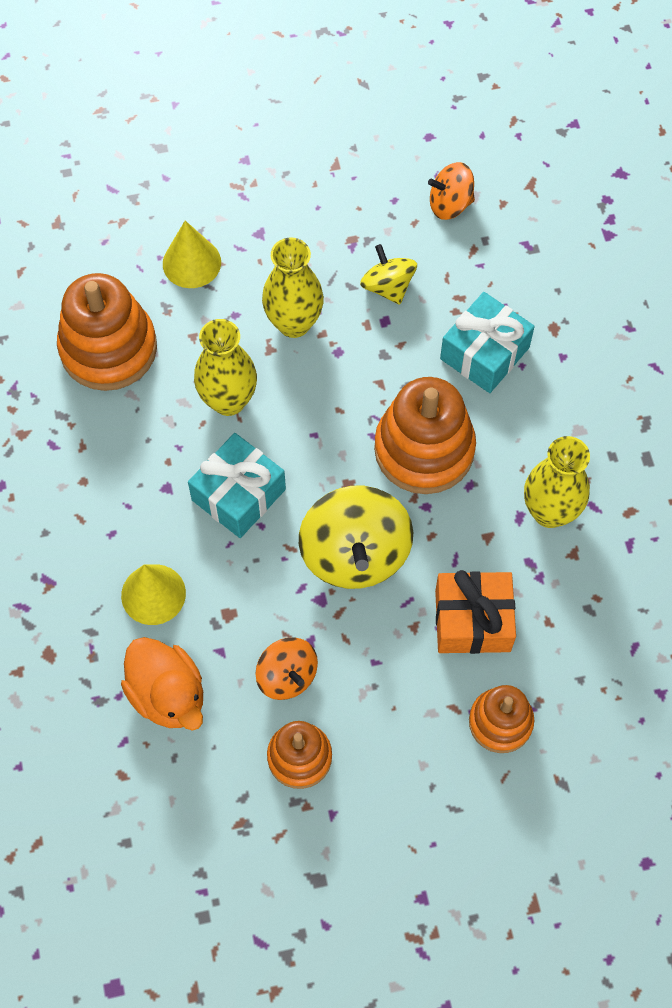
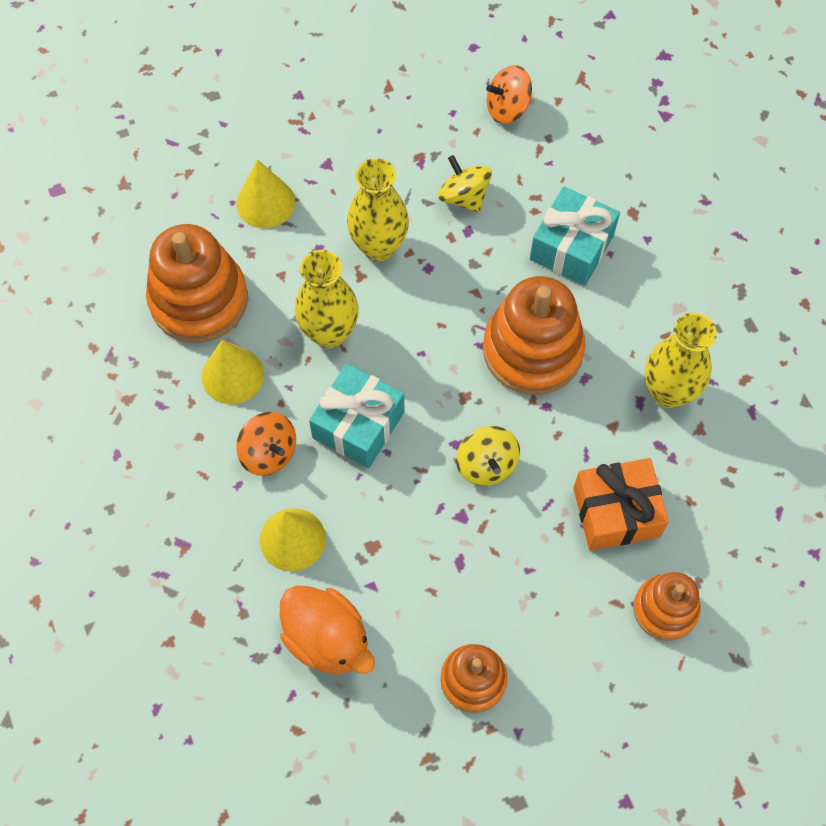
camera: 10 degrees left, 0 degrees up
(127, 427) = (233, 375): none -> yellow cone
(287, 676) = (444, 599): orange spinning top -> orange spinning top (269, 453)
(355, 554) = (486, 465): yellow spinning top -> yellow spinning top, size x0.57

